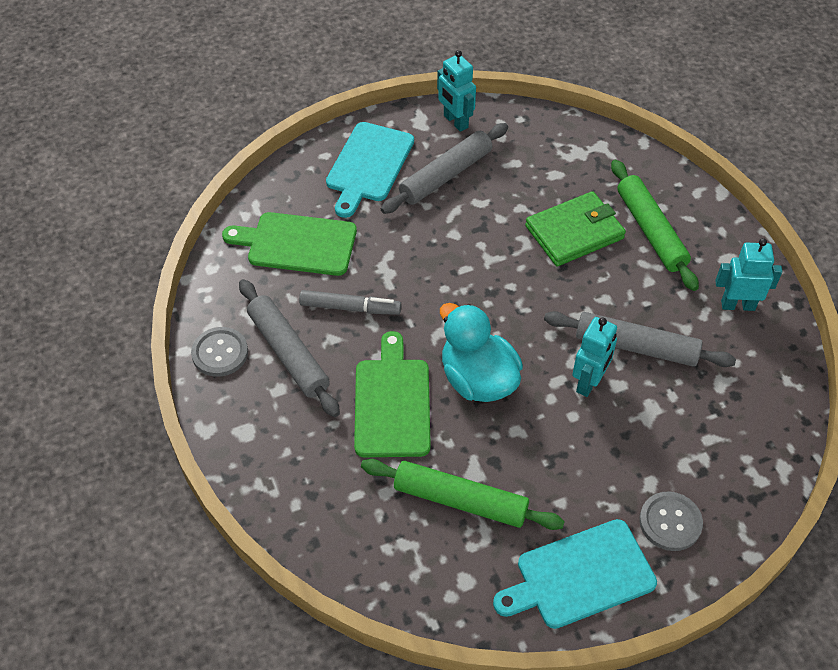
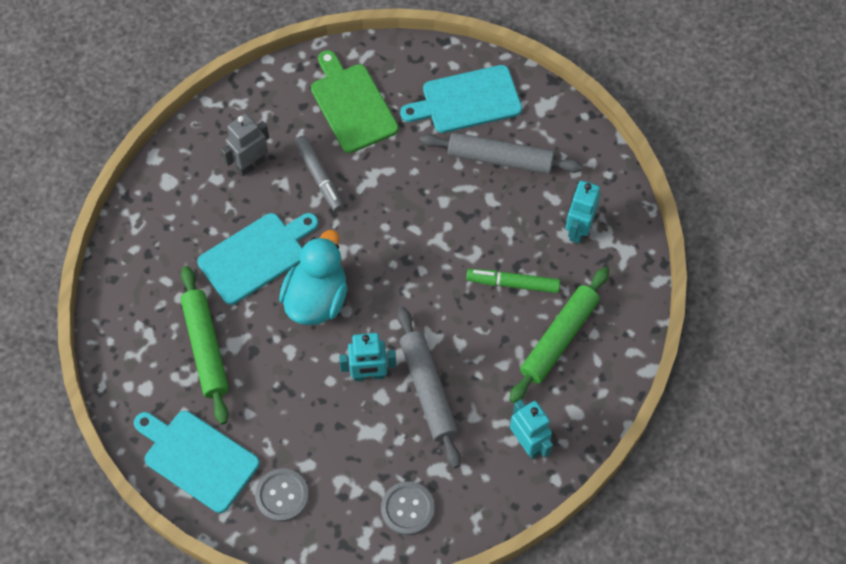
camera: 55 degrees right, 10 degrees up
(220, 353) = (220, 123): grey button -> grey button (407, 509)
(288, 353) = (250, 164): grey rolling pin -> grey robot
(392, 403) = (256, 256): green cutting board -> turquoise cutting board
(455, 121) = (565, 130): turquoise robot -> turquoise robot (578, 229)
(574, 232) = (513, 284): green wallet -> green marker

